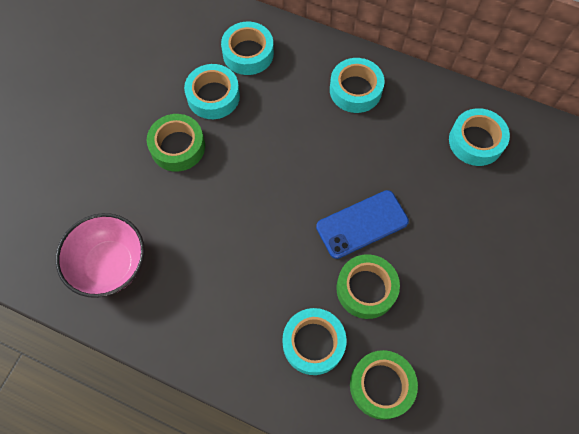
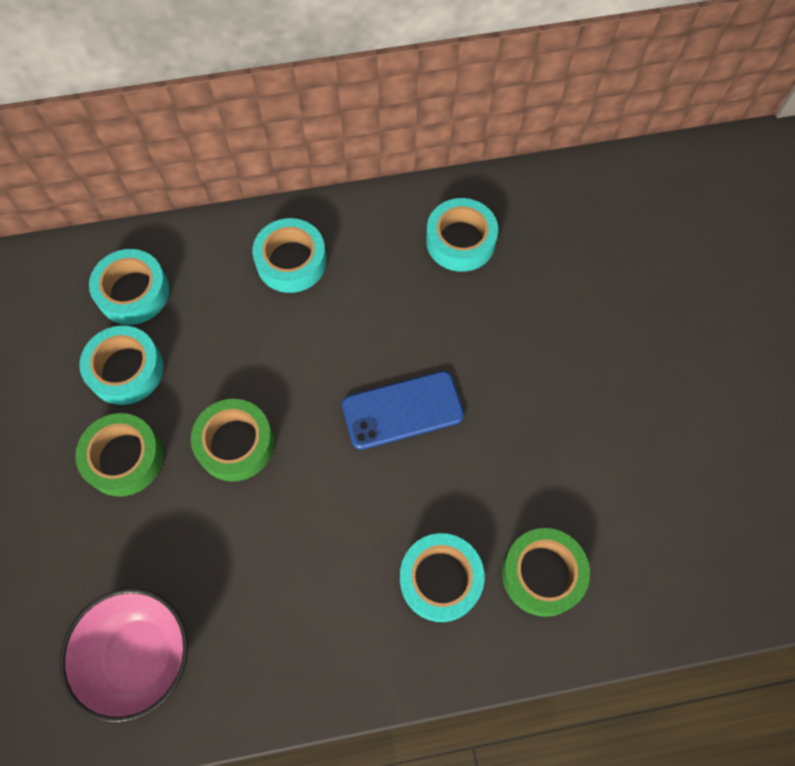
camera: 35 degrees left, 0 degrees up
(362, 224) = (402, 410): blue phone -> blue phone turned 45 degrees clockwise
(366, 289) = (455, 479): green tape -> green tape (235, 443)

